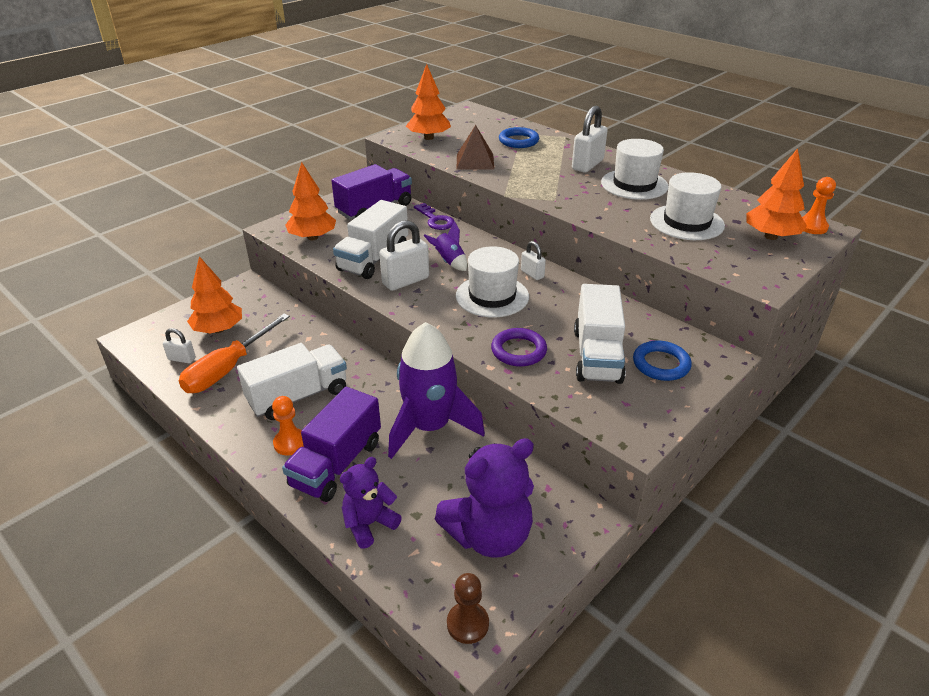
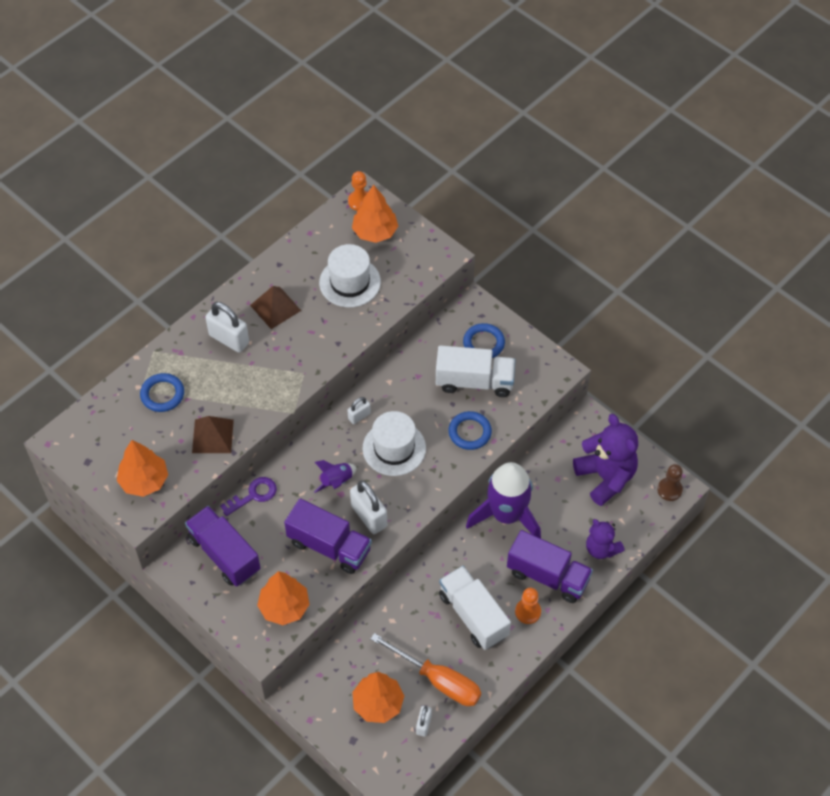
camera: 90 degrees left, 20 degrees up
(373, 259) = (329, 546): white truck -> purple truck
(518, 351) = (469, 432): purple ring -> blue ring
(634, 184) = (275, 307): white hat -> brown pyramid

